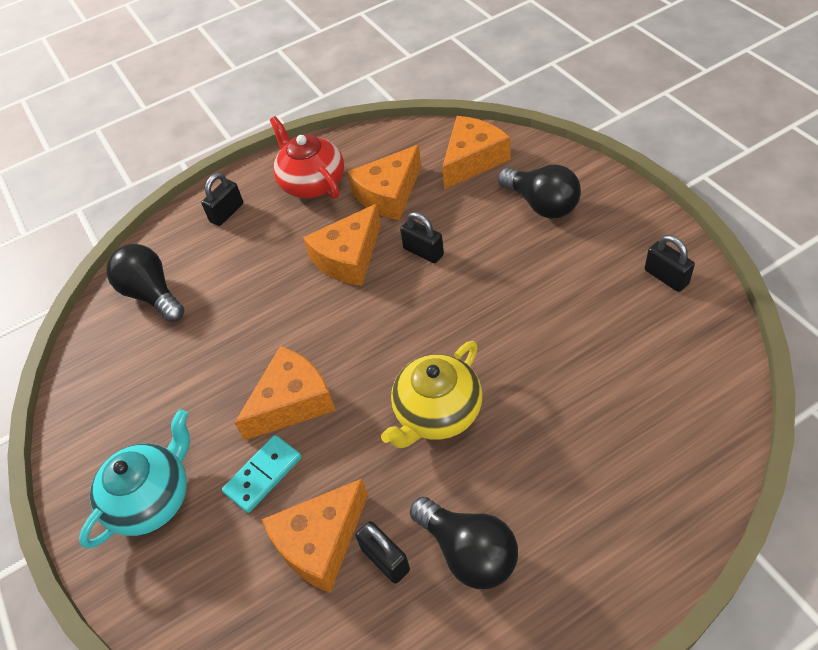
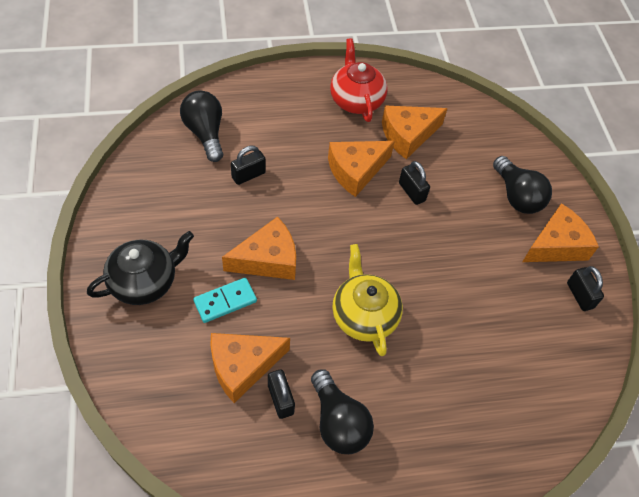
camera: 10 degrees right, 5 degrees up
(152, 499) = (144, 281): turquoise teapot -> black teapot
(227, 213) = (284, 95): black padlock -> black padlock (248, 175)
(437, 413) = (364, 315): yellow teapot -> yellow teapot turned 105 degrees clockwise
(472, 160) = (483, 137): orange cheese -> orange cheese (556, 245)

